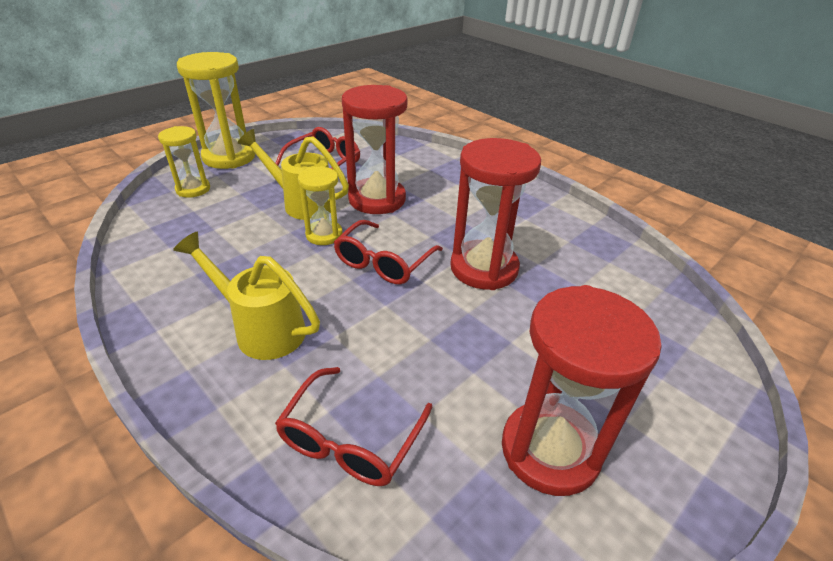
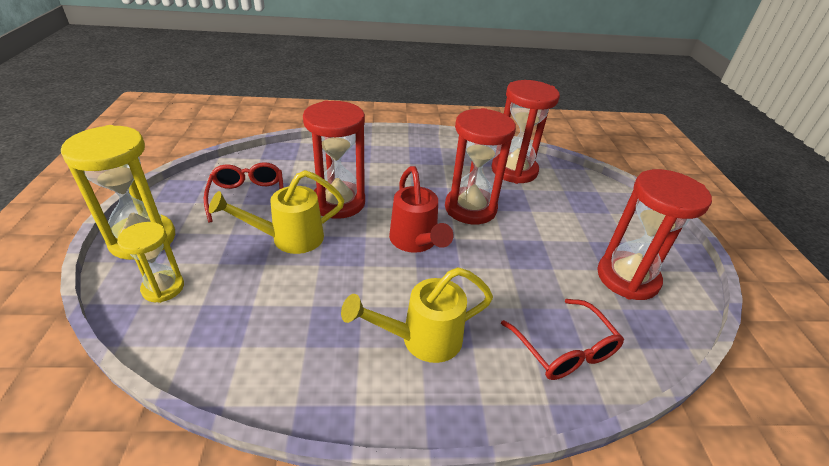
camera: 50 degrees left, 0 degrees up
(324, 235) = (347, 250): yellow hourglass -> none
(383, 262) = (416, 242): red glasses -> red watering can
(601, 265) = (514, 170): none -> red hourglass

